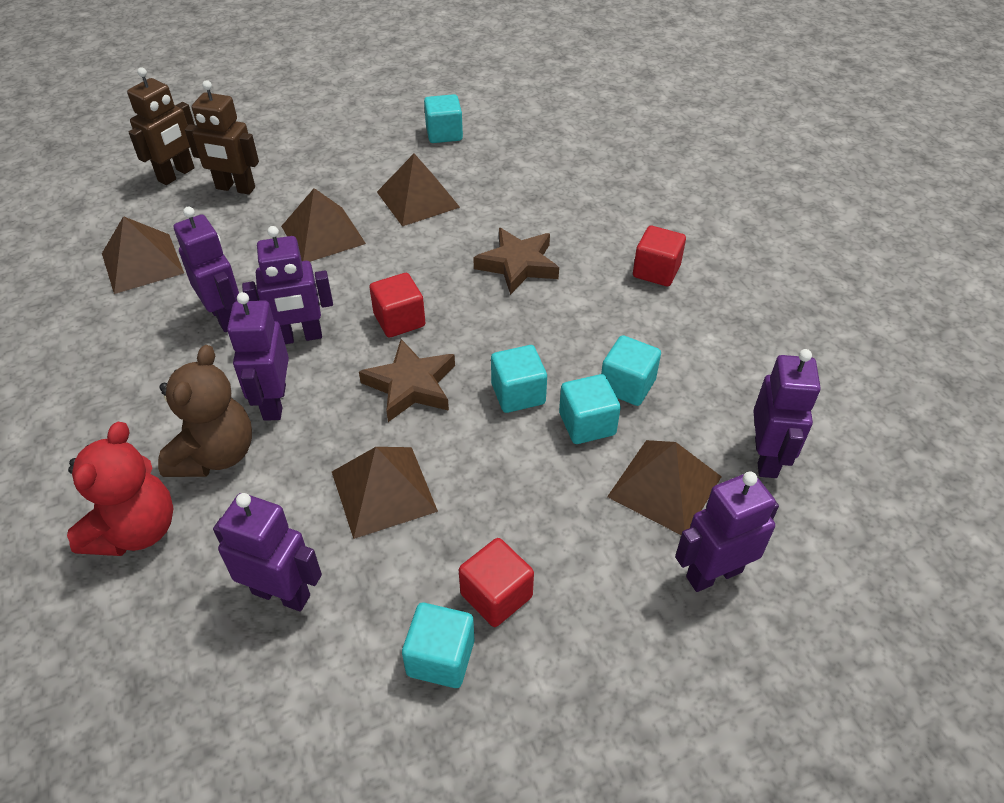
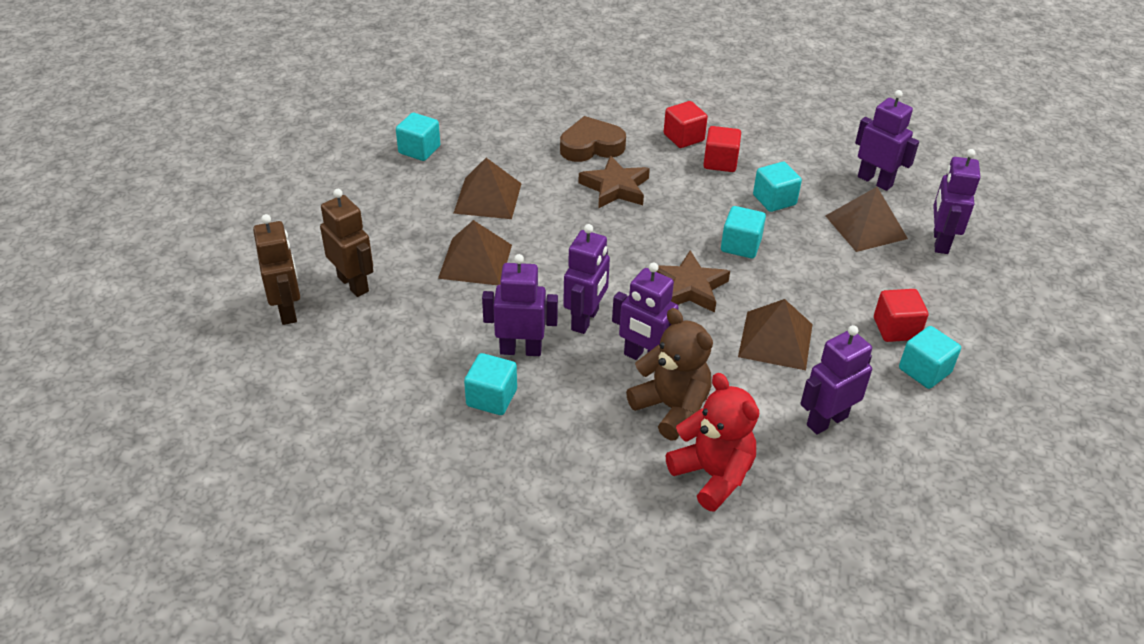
camera: 55 degrees left, 5 degrees down
(142, 263) = (396, 373): brown pyramid -> none
(235, 188) = (353, 284): brown robot -> brown robot turned 90 degrees counterclockwise
(399, 320) = (617, 265): red cube -> red cube (720, 162)
(565, 220) = (591, 146): none -> brown heart
(587, 424) = (792, 231): turquoise cube -> turquoise cube (491, 398)

